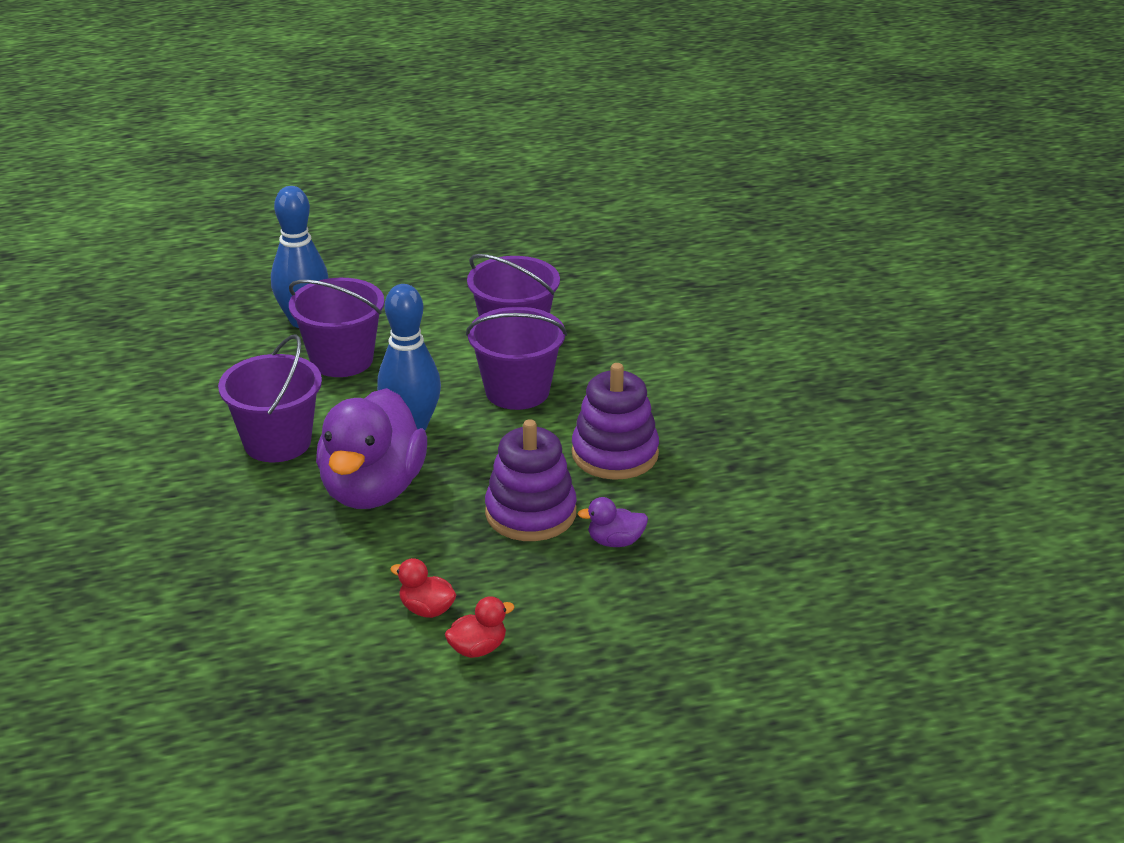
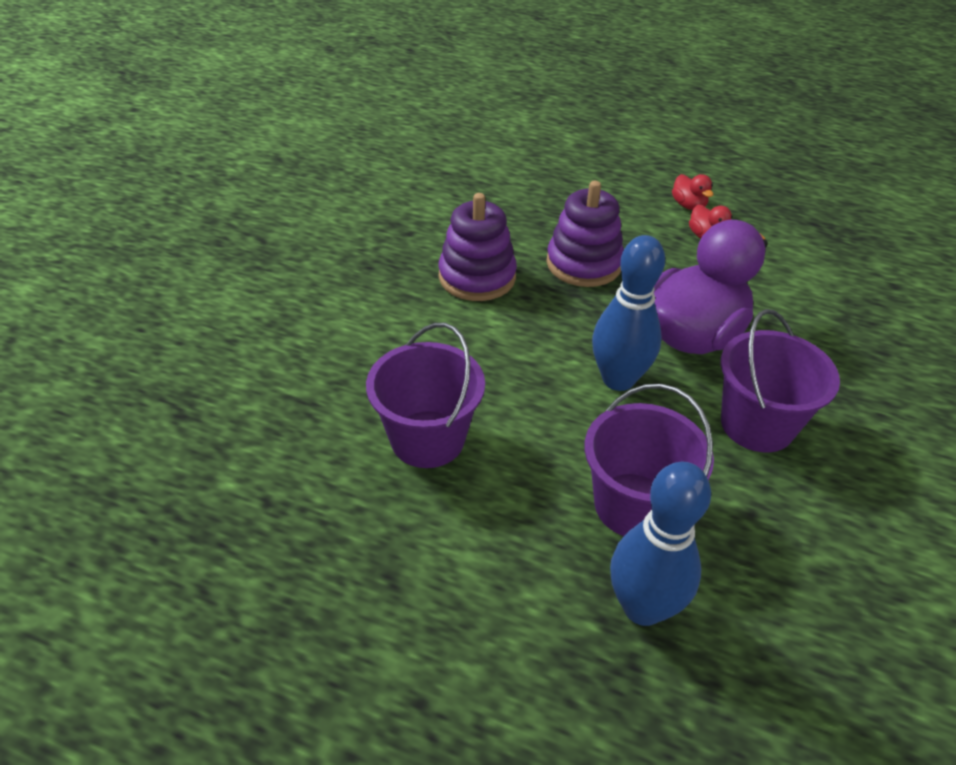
camera: 145 degrees left, 10 degrees up
(478, 648) = (688, 205): red duck -> red duck turned 120 degrees counterclockwise
(517, 391) = (491, 370): purple bucket -> none
(615, 541) = (545, 223): purple duck -> none

